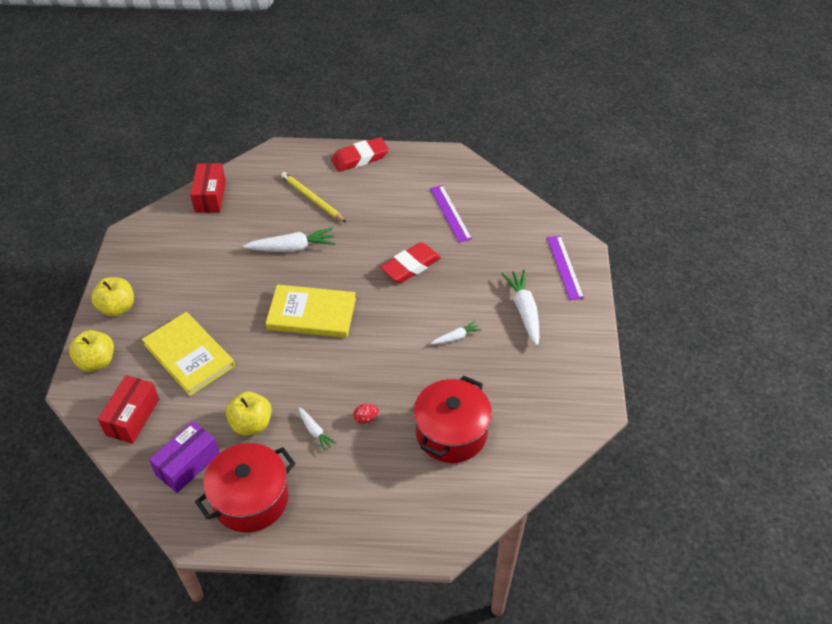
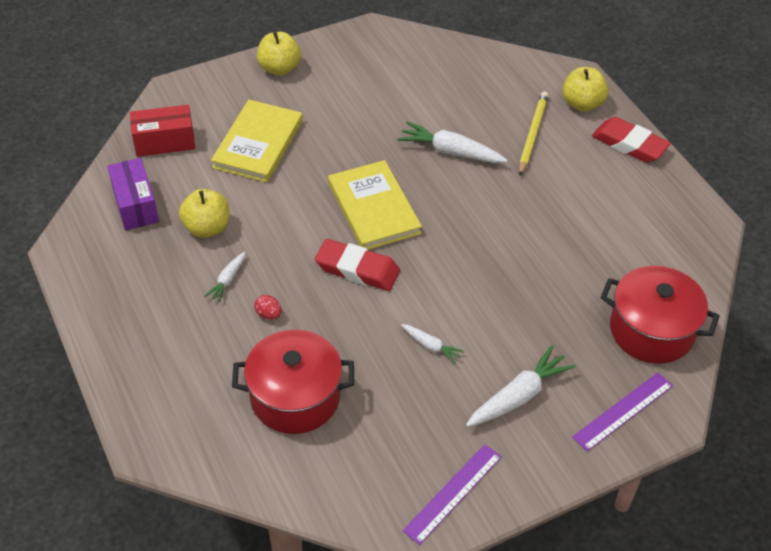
camera: 60 degrees right, 0 degrees up
(97, 361) = (210, 87): yellow apple -> yellow apple (582, 104)
(188, 464) = (135, 205): purple box -> purple box turned 60 degrees clockwise
(210, 196) = (468, 58): red box -> none
(251, 499) = (122, 268): red pot -> red pot (651, 330)
(292, 248) = (450, 152): white carrot -> white carrot turned 150 degrees clockwise
(410, 266) = (504, 260): red eraser -> red eraser (357, 269)
(450, 213) = (615, 261): purple ruler -> purple ruler (453, 493)

